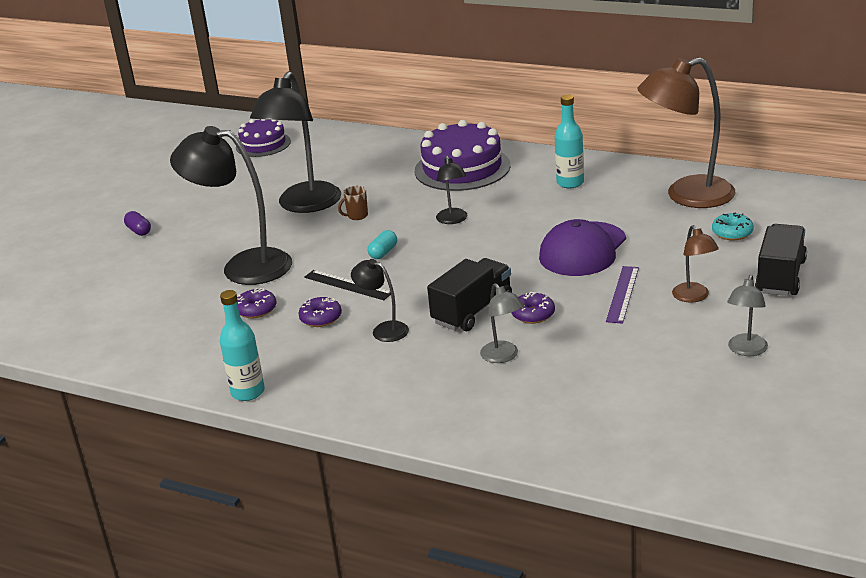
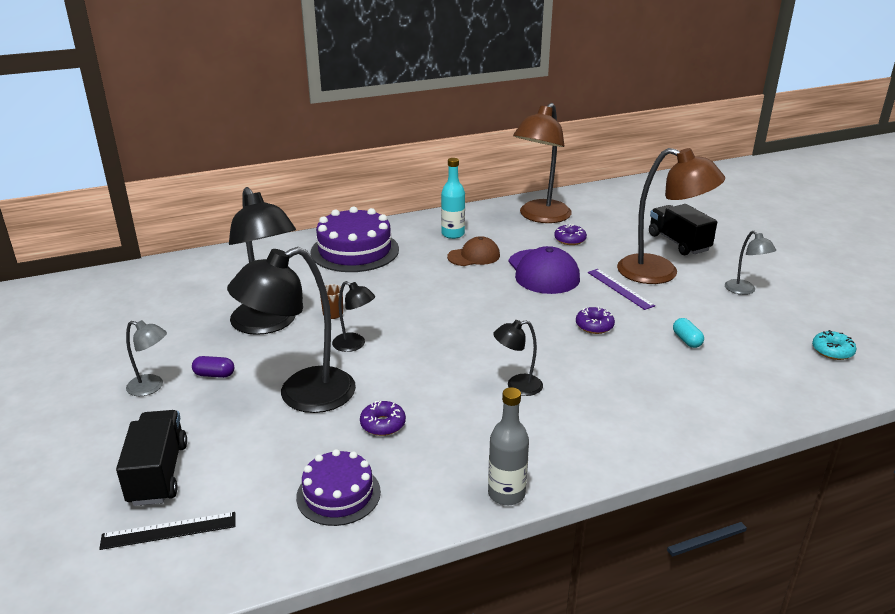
camera: 50 degrees left, 0 degrees up
(139, 231) = (125, 414): purple capsule -> purple capsule (214, 375)
(248, 392) = (506, 494): turquoise bottle -> grey bottle
(263, 144) = (131, 292): purple cake -> purple cake (338, 494)
(321, 318) = (452, 403): purple donut -> purple donut (570, 240)
(348, 285) = (425, 368): black ruler -> black ruler (169, 531)
(383, 252) = (407, 332): turquoise capsule -> turquoise capsule (686, 340)
(453, 220) = (417, 288): black lamp -> black lamp (354, 345)
(472, 311) = (552, 342): black truck -> black truck (158, 473)
(503, 356) = (631, 362): grey lamp -> grey lamp (152, 387)
(550, 211) = (474, 256): none -> brown cap
(694, 297) = (660, 273): brown lamp -> brown lamp, size x2.08
(732, 233) = (607, 228): turquoise donut -> turquoise donut (832, 351)

